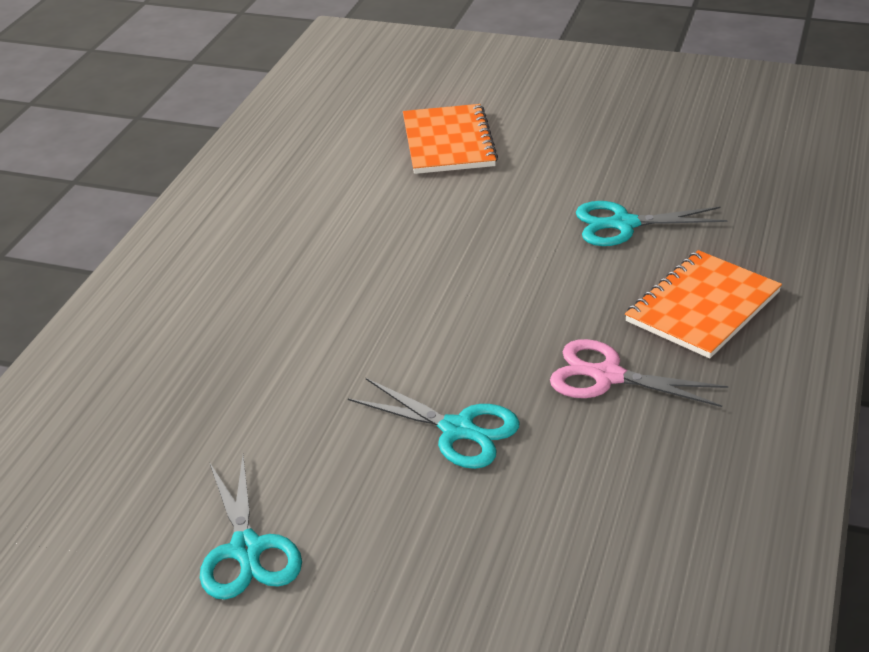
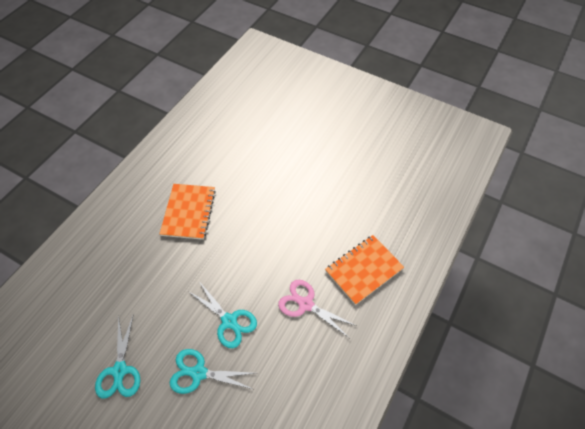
camera: 10 degrees right, 20 degrees up
(448, 142) = (283, 131): orange notebook -> orange notebook (188, 212)
(624, 224) = (346, 206): turquoise scissors -> turquoise scissors (199, 373)

